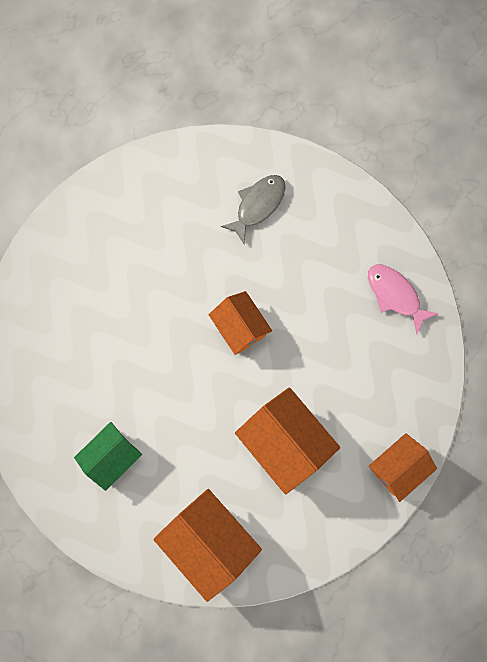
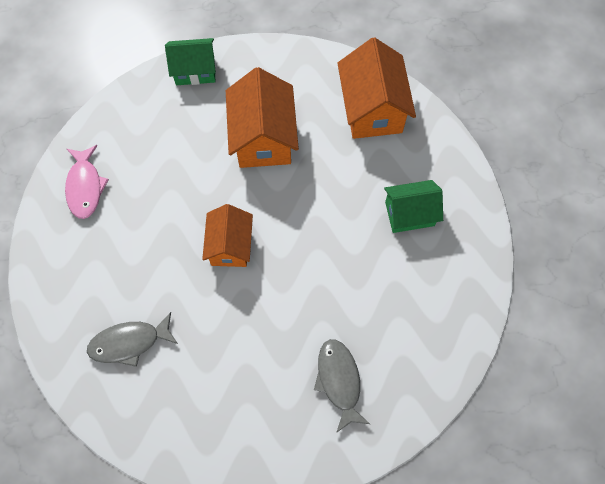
camera: 145 degrees left, 10 degrees down
(84, 281) = (339, 381): none -> grey fish
(397, 467) = (195, 70): orange house -> green house

